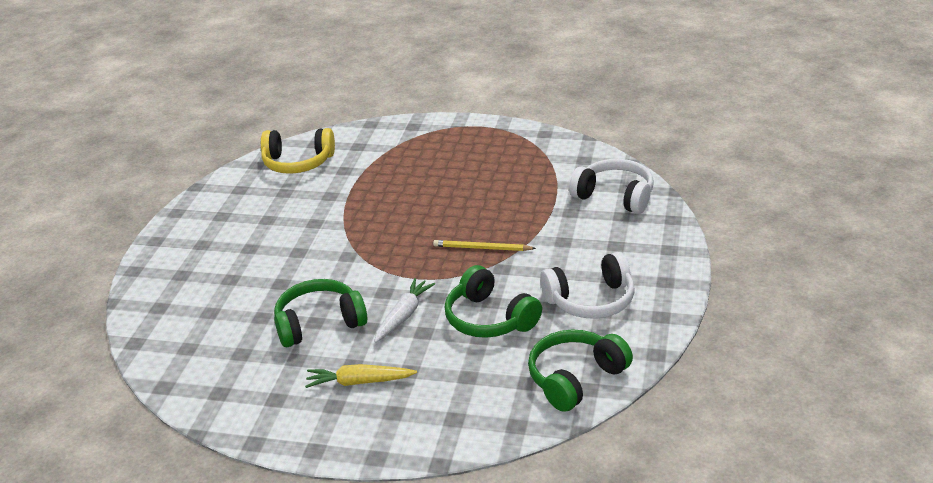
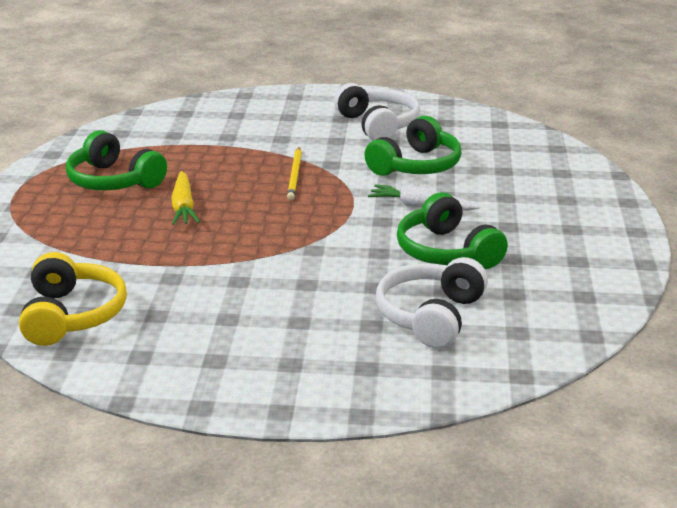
camera: 100 degrees left, 5 degrees down
(359, 382) = (533, 219): yellow carrot -> yellow carrot (183, 207)
(575, 378) = (488, 128): green headphones -> green headphones (113, 181)
(615, 196) = (199, 118): white headphones -> white headphones (431, 316)

